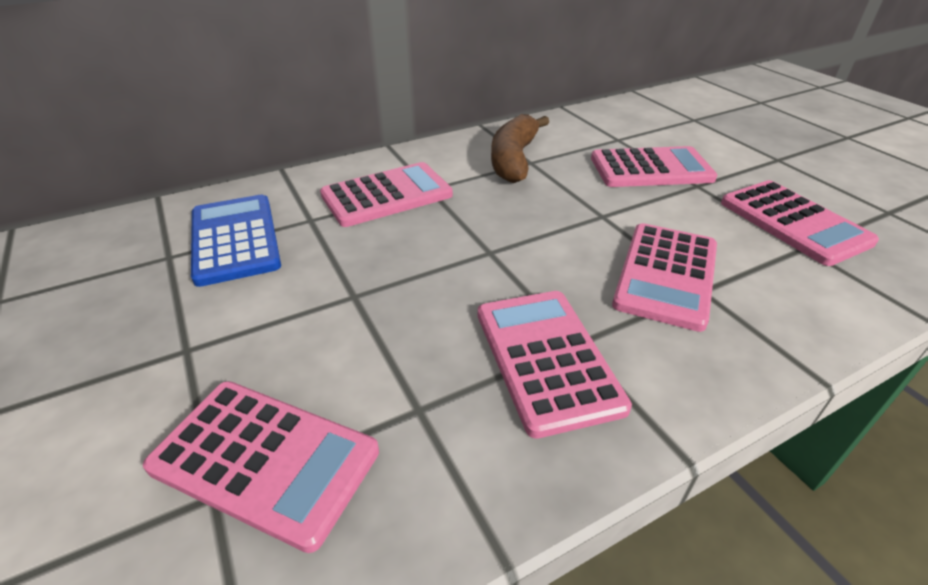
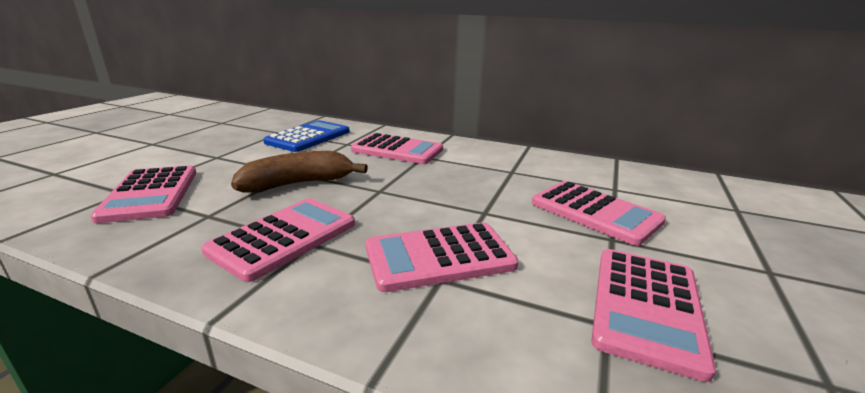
camera: 50 degrees right, 15 degrees down
(514, 159) = (504, 166): brown banana -> brown banana (298, 184)

